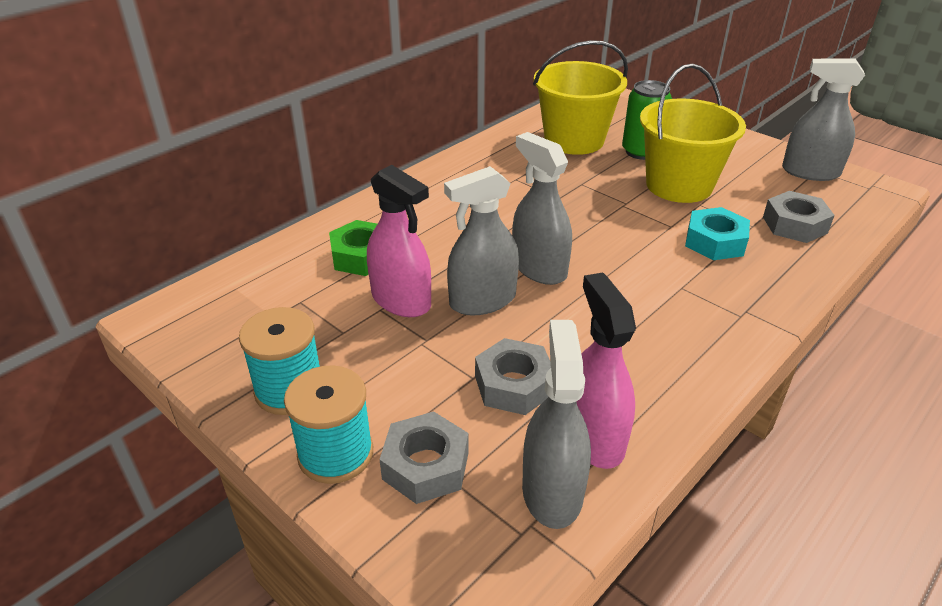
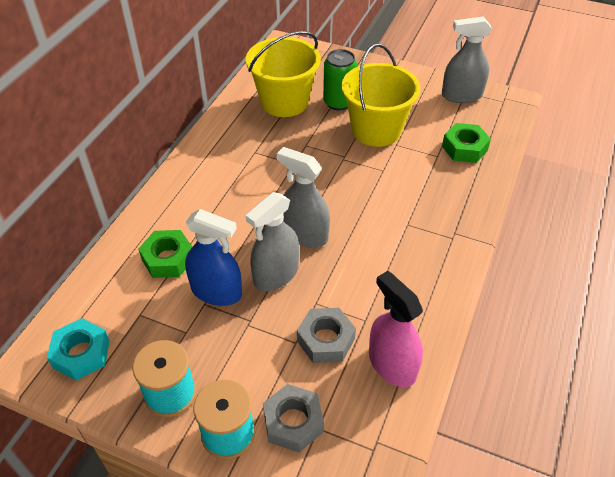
camera: 20 degrees left, 10 degrees up
(401, 300) = (216, 291): pink spray bottle -> blue spray bottle
(552, 491) = (381, 413): grey spray bottle -> none
(715, 242) = (417, 177): turquoise nut -> turquoise nut (81, 354)
(794, 225) = (464, 148): grey nut -> green nut

